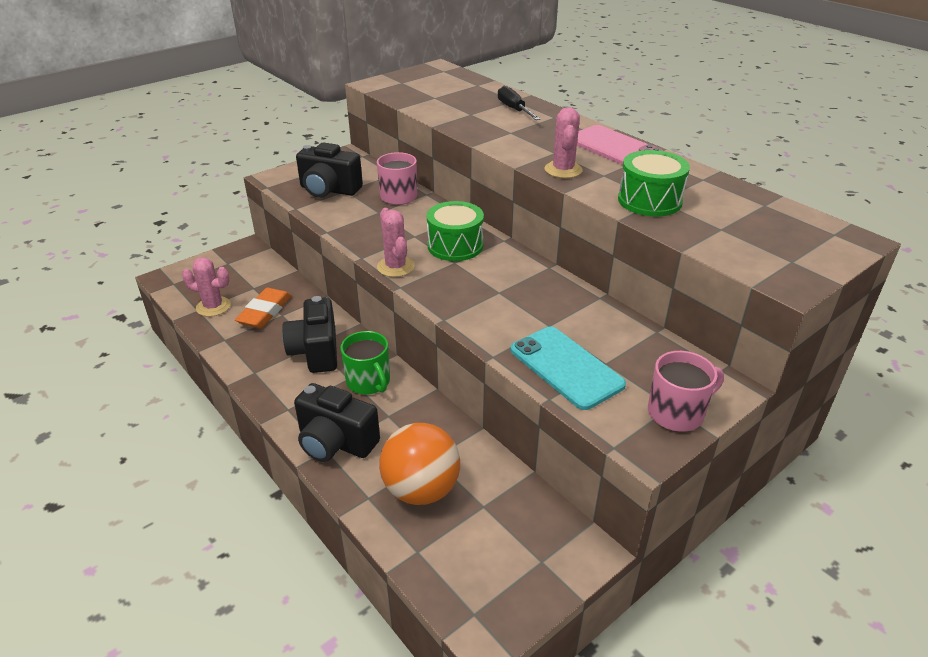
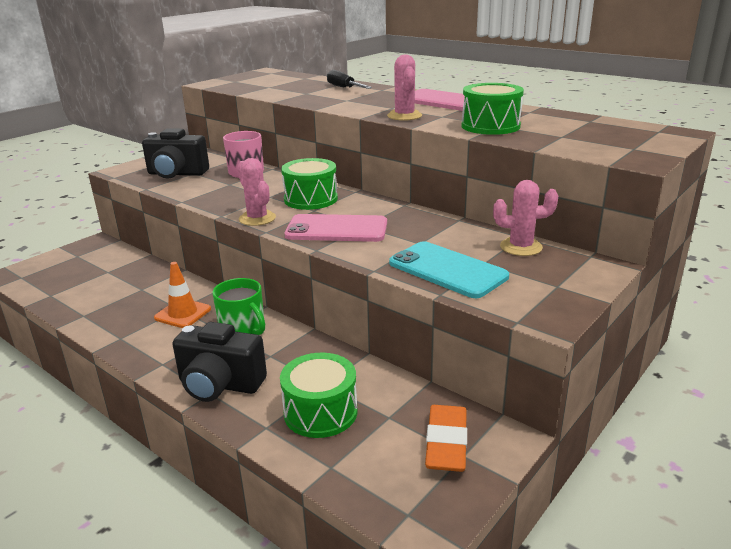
camera: 10 degrees left, 10 degrees down
(213, 306) = (67, 290): pink cactus -> pink cactus (521, 247)
(265, 312) = (123, 289): orange eraser -> orange eraser (446, 443)
(316, 351) = (183, 313): black camera -> orange traffic cone
(421, 489) = (320, 412): orange ball -> green drum
(470, 293) = (336, 229): none -> pink phone
(677, 413) = (565, 289): pink mug -> none

